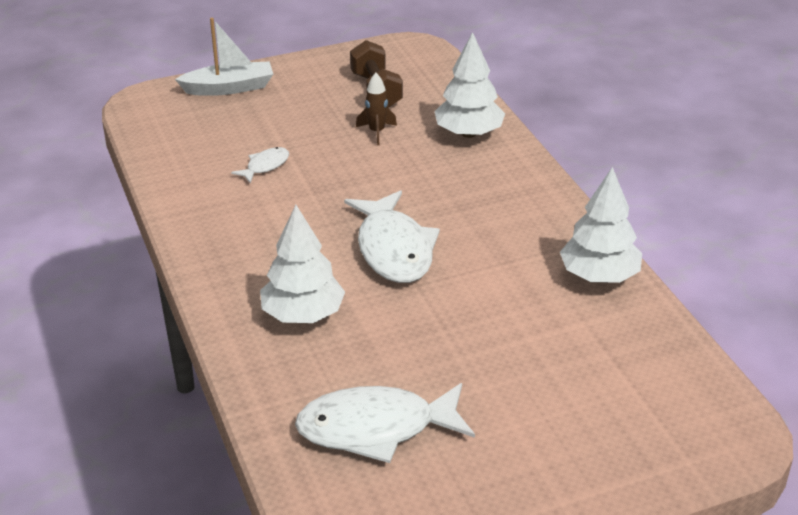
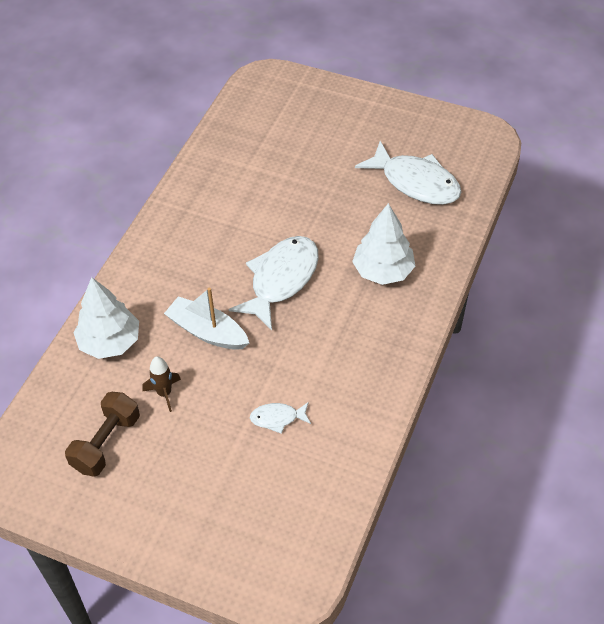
camera: 135 degrees left, 15 degrees up
(229, 88) = (205, 546): white boat -> white boat (207, 332)
(599, 276) = (199, 183): white tree -> none

